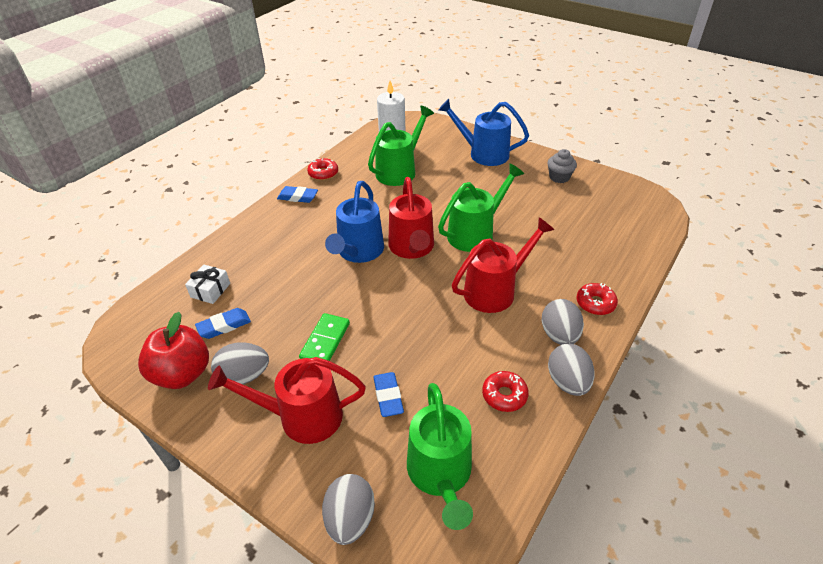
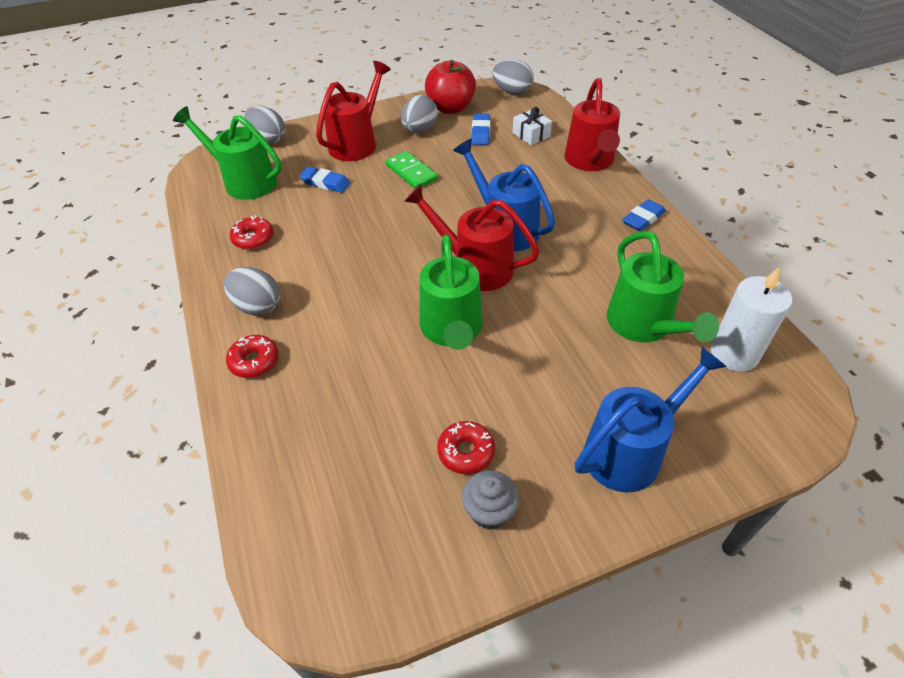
camera: 125 degrees right, 5 degrees up
(323, 173) = (685, 254): red donut -> red donut (466, 452)
(495, 290) = (354, 295): red watering can -> red watering can (590, 161)
(567, 382) = (216, 280): grey egg -> grey egg (512, 92)

